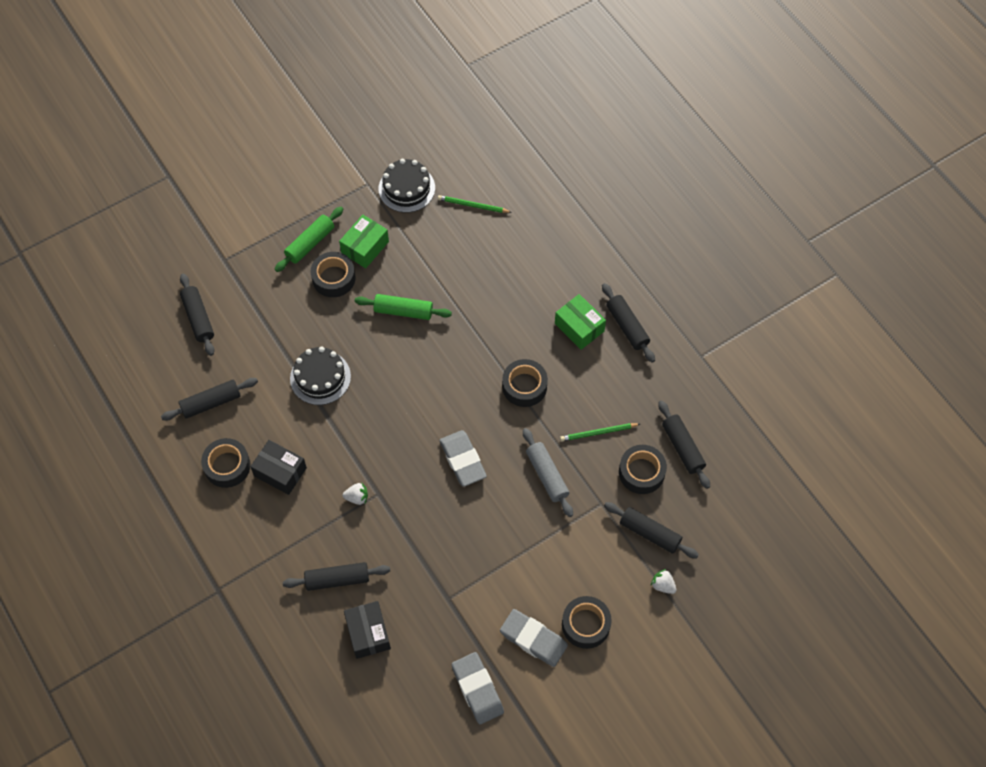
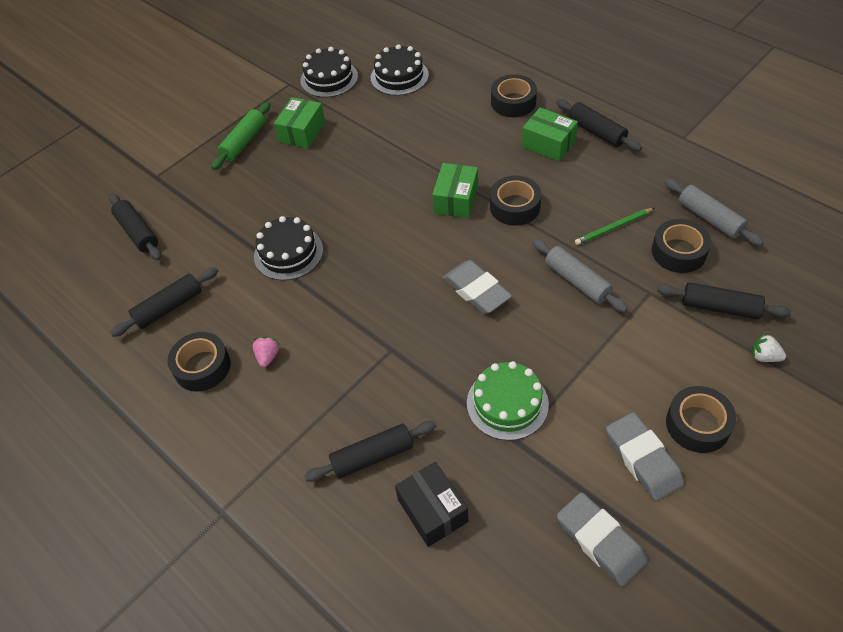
camera: 10 degrees left, 10 degrees down
(280, 472) = (268, 356): black box -> pink strawberry
(333, 278) = (277, 164): black tape -> black tape (513, 102)
(357, 497) = (367, 359): white strawberry -> none
(403, 311) = (360, 174): green rolling pin -> none
(451, 566) = (507, 403): none -> green cake
(473, 205) = (399, 76): green pencil -> black cake
(477, 364) = (456, 200): none -> green box
(533, 639) = (643, 459): grey eraser -> grey eraser turned 45 degrees clockwise
(682, 447) = (709, 218): black rolling pin -> grey rolling pin

